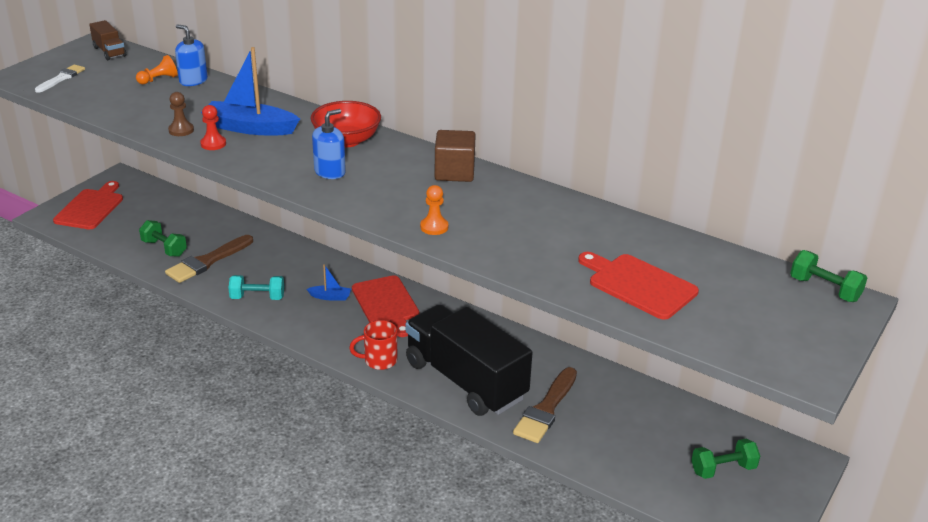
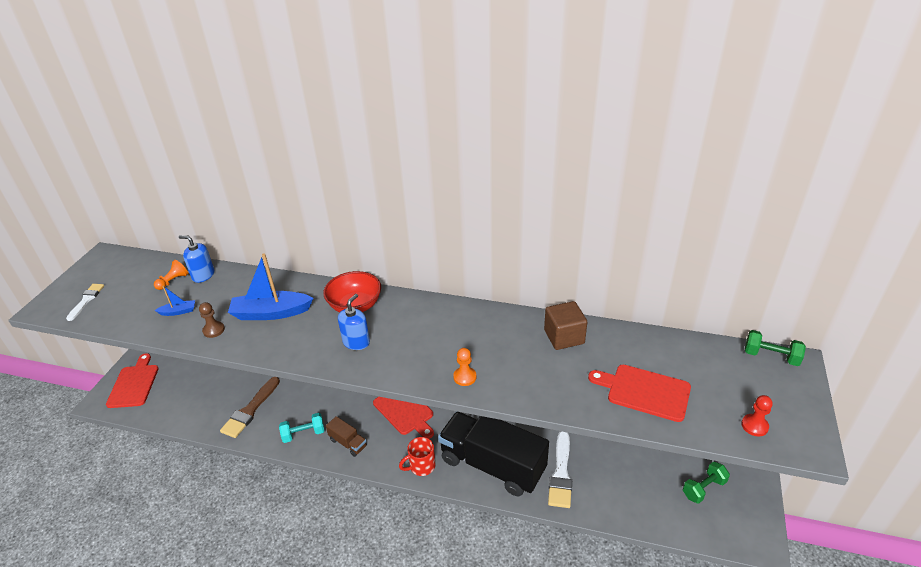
camera: 15 degrees left, 5 degrees up
(109, 52) = (119, 262): brown truck -> brown truck (348, 443)
(164, 248) = (210, 407): green dumbbell -> none
(213, 144) = (247, 338): red pawn -> red pawn (754, 426)
(330, 297) = (360, 416): blue boat -> blue boat (178, 311)
(454, 172) = (453, 316): brown cube -> brown cube (564, 337)
(546, 409) = (561, 473): brown brush -> white brush

